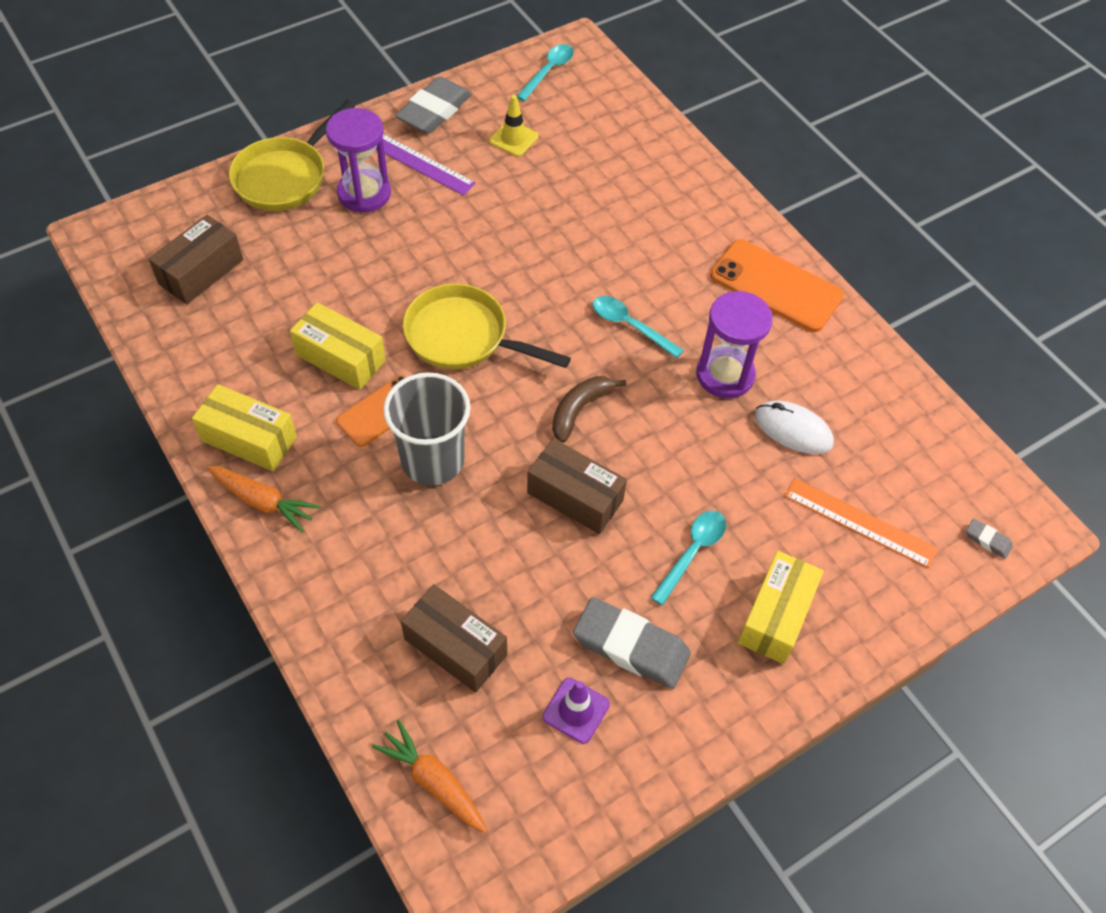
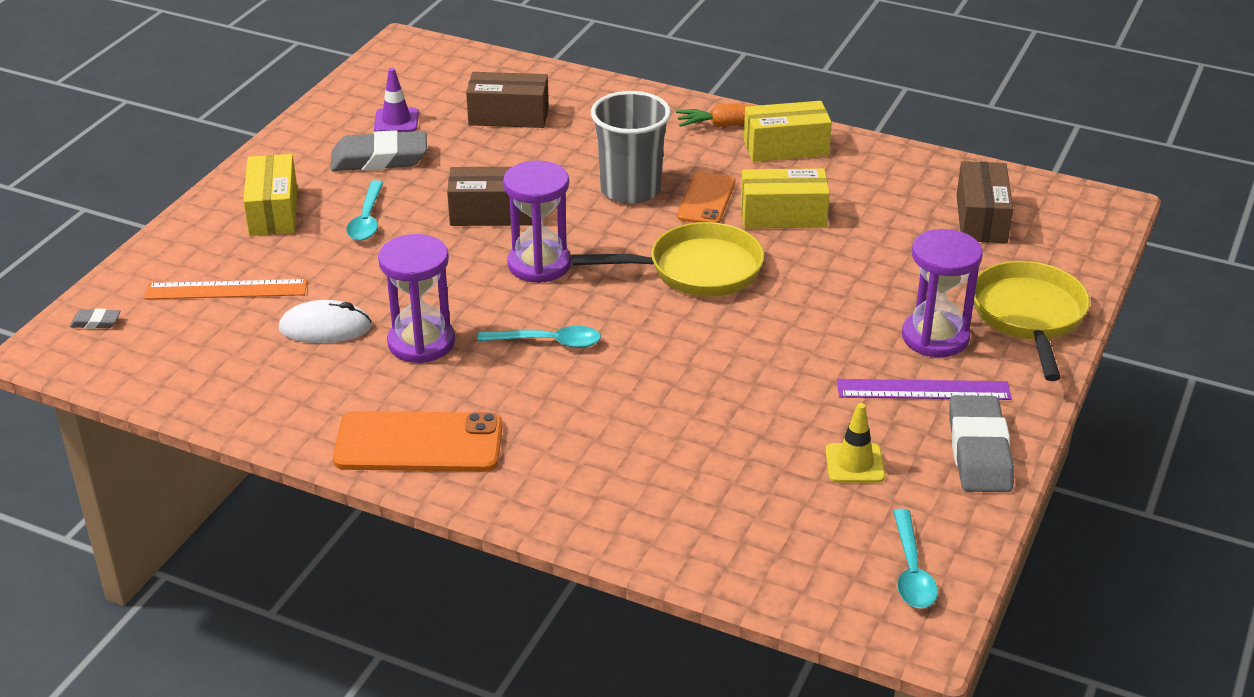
camera: 150 degrees right, 20 degrees down
(433, 781) = (466, 68): orange carrot -> none
(579, 409) = (539, 264): brown banana -> purple hourglass

